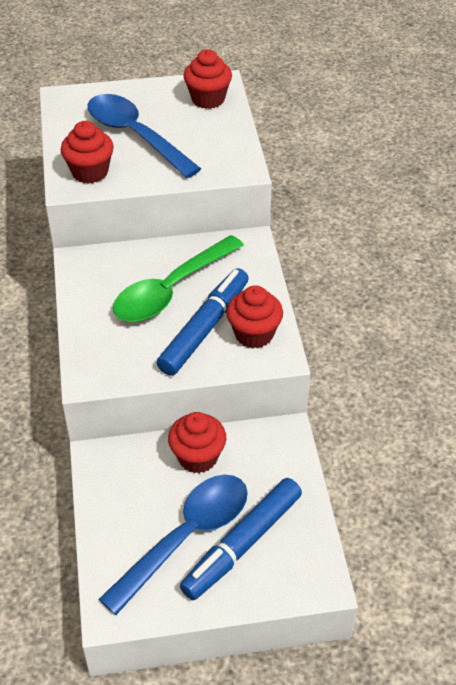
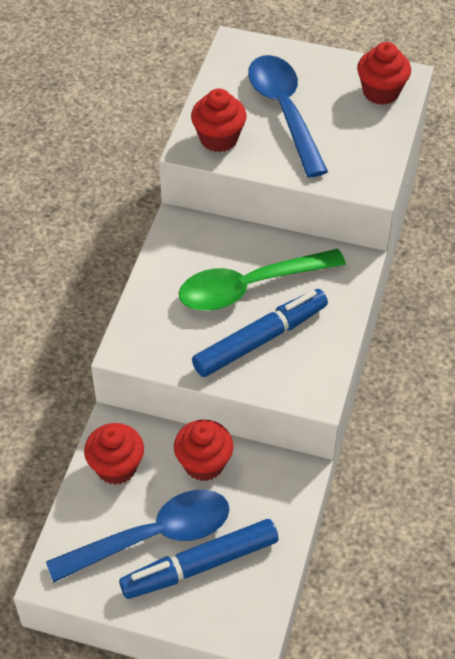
camera: 25 degrees right, 5 degrees up
(254, 334) = (305, 363): red cupcake -> red cupcake (116, 467)

